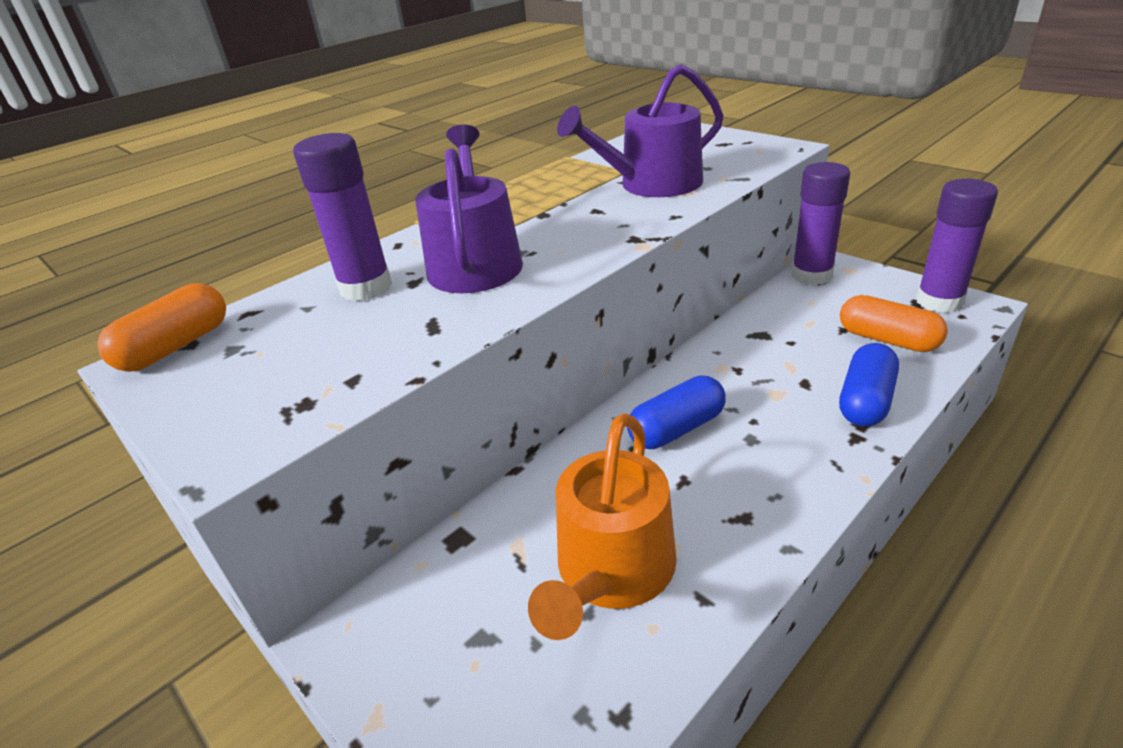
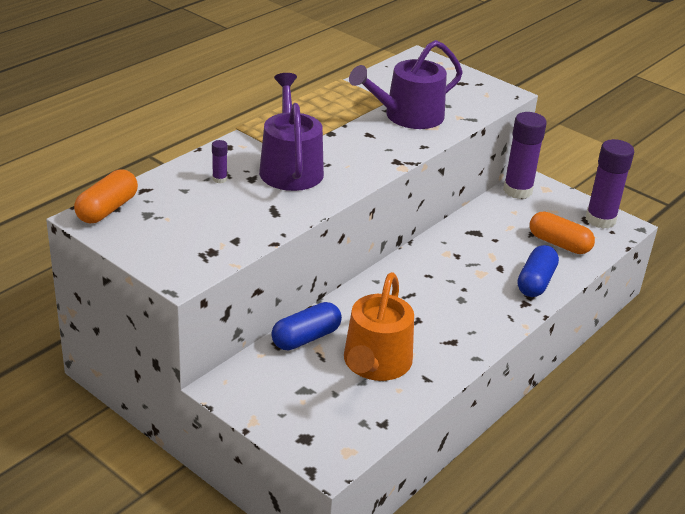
camera: 10 degrees left, 0 degrees up
(366, 287) = (219, 179): purple glue stick -> purple glue stick, size x0.43
(676, 429) = (414, 290): blue capsule -> blue capsule (306, 338)

